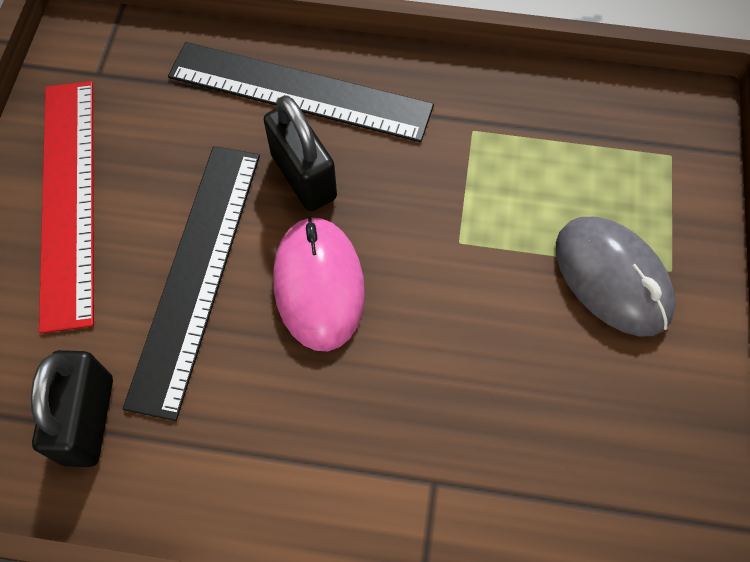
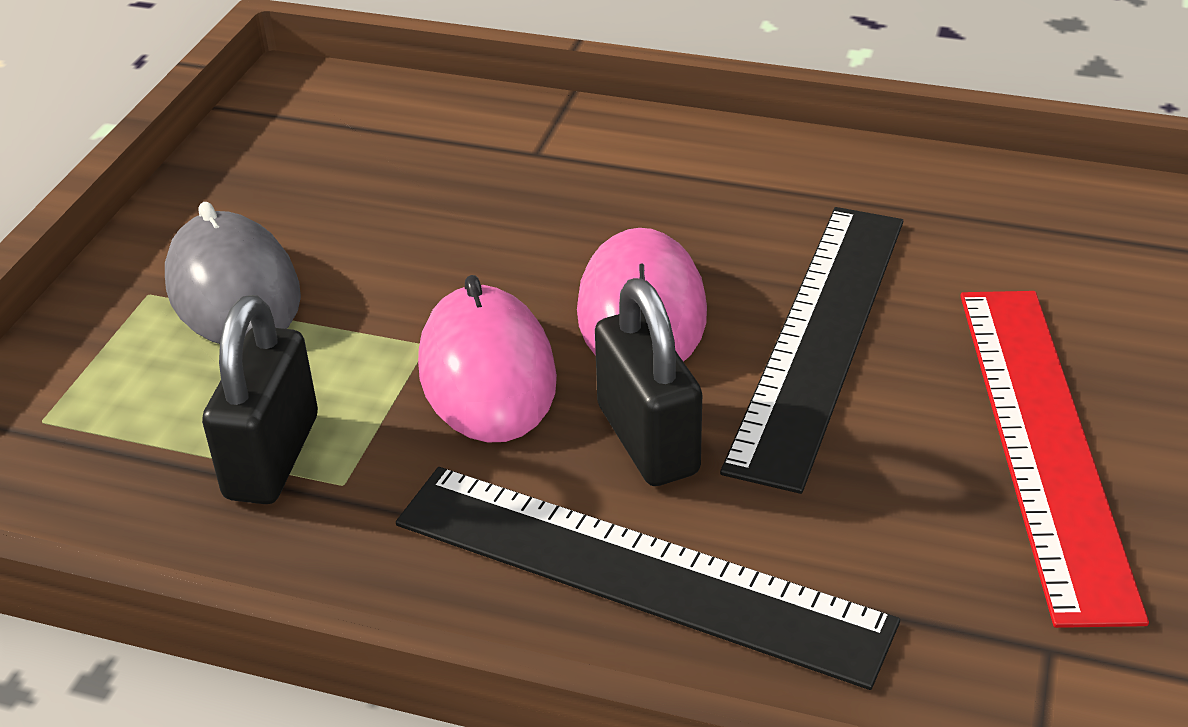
camera: 170 degrees left, 25 degrees down
(88, 420) = (945, 218): black padlock -> black padlock (272, 457)
(412, 219) = (486, 373): none -> pink mouse

